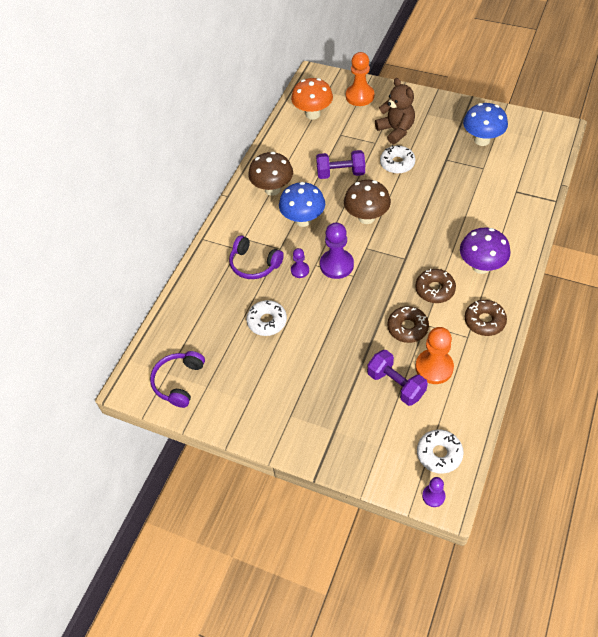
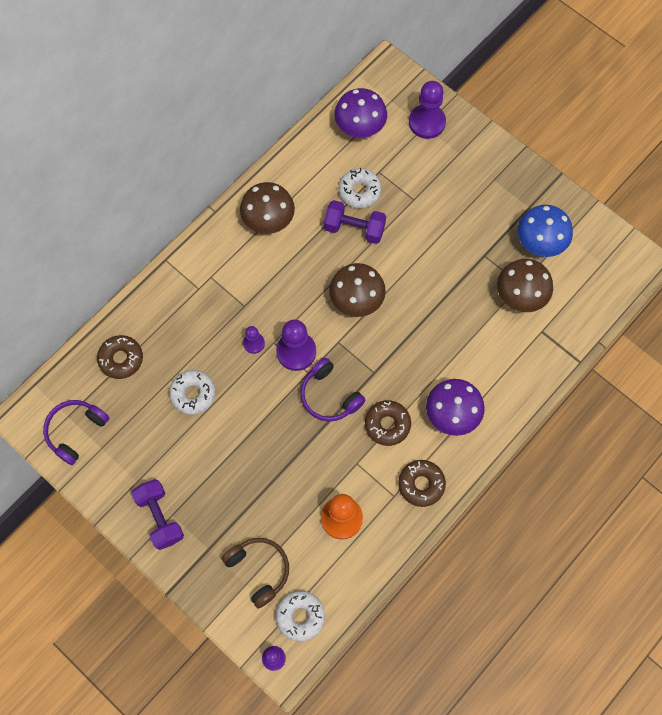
camera: 15 degrees right, 15 degrees up
(254, 264) = (208, 316): purple headphones -> purple headphones (329, 396)
(303, 220) = (285, 277): blue mushroom -> none
(313, 114) = (360, 129): orange mushroom -> purple mushroom
(359, 96) = (427, 122): orange pawn -> purple pawn
(385, 431) = (259, 570): none -> brown headphones
(396, 130) = (446, 191): brown teddy bear -> none
(396, 384) = (293, 522): purple dumbbell -> purple dumbbell (160, 517)
(397, 163) = (425, 239): white donut -> white donut (359, 191)
(407, 328) = (336, 460): brown donut -> brown donut (121, 359)
(487, 176) = (520, 297): none -> brown mushroom

